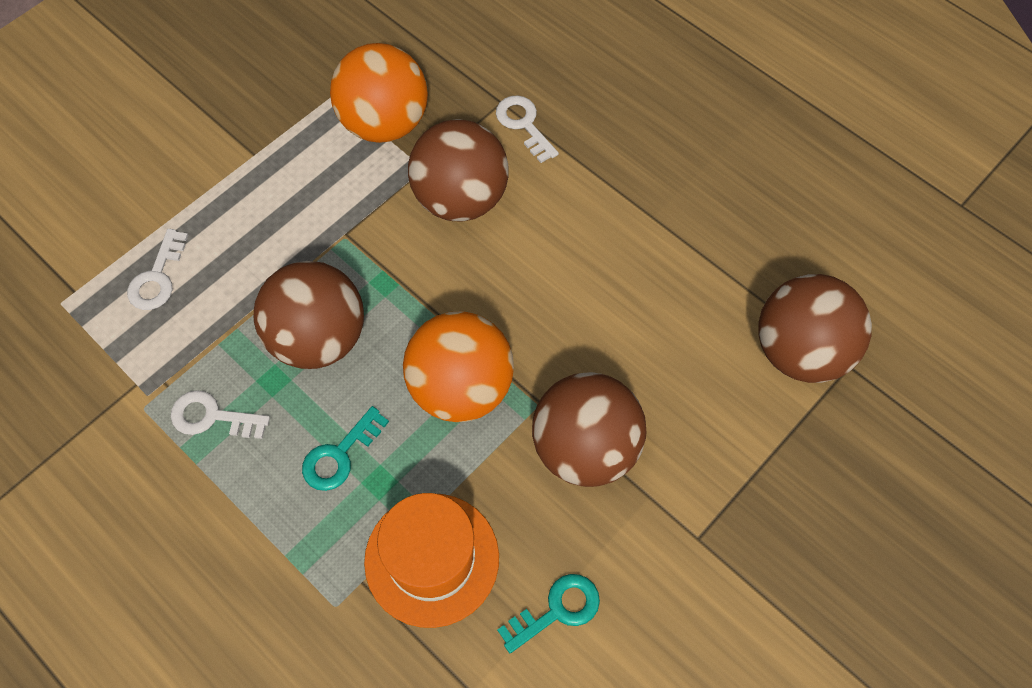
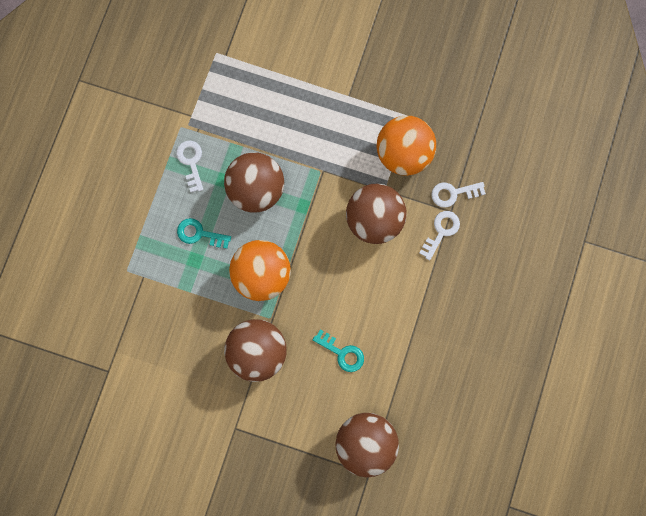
camera: 65 degrees right, 15 degrees up
(157, 277) = (252, 90): white key -> white key (453, 193)
(432, 559) = (168, 304): orange hat -> none
(557, 610) = (169, 374): turquoise key -> turquoise key (342, 353)

